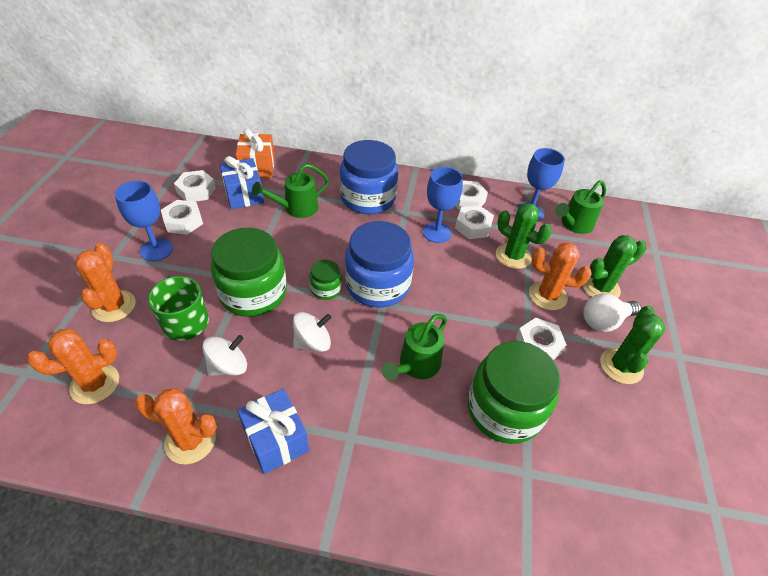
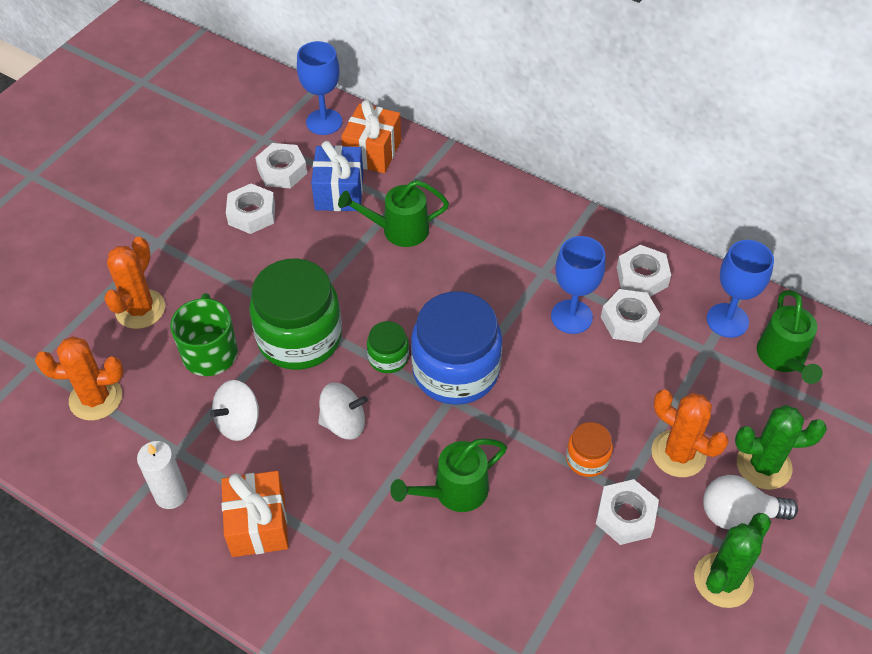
camera: 25 degrees right, 5 degrees up
(156, 250) = (208, 246): blue goblet -> blue goblet (324, 122)
(190, 441) = (171, 494): orange cactus -> white candle
(228, 366) = (238, 422): white spinning top -> white spinning top turned 150 degrees clockwise
(276, 440) = (258, 524): blue gift -> orange gift
(368, 198) = (501, 238): blue jar -> none
(494, 316) = (587, 459): none -> orange jar
(504, 409) = (535, 581): green jar -> none
(513, 256) = (662, 382): green cactus -> none
(574, 225) = (783, 359): green watering can -> green watering can turned 75 degrees counterclockwise

